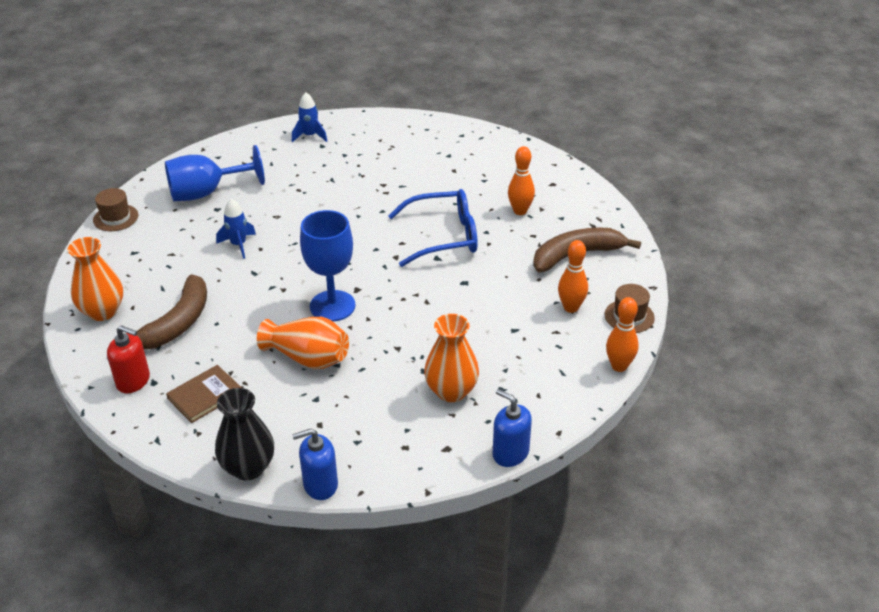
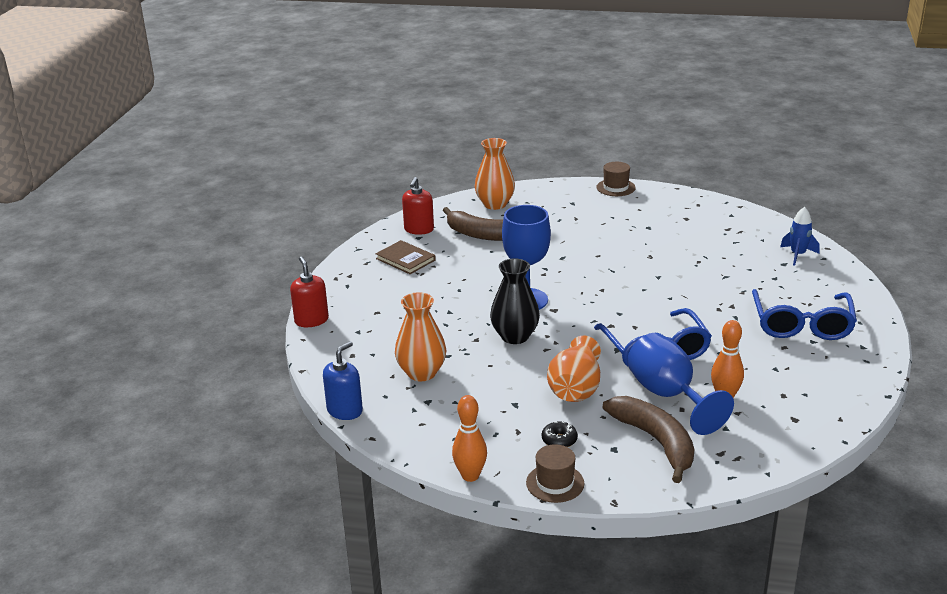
camera: 85 degrees right, 10 degrees down
(206, 193) = (670, 219): blue goblet -> blue goblet (669, 396)
(238, 245) = (599, 245): blue rocket -> none
(248, 468) = (330, 288): black vase -> black vase (515, 336)
(308, 358) = (455, 297): orange vase -> orange vase (575, 389)
(320, 485) = (311, 320): blue soap dispenser -> red soap dispenser
(423, 155) = (801, 325): none -> blue glasses
(571, 308) = (559, 440): orange bowling pin -> black donut

